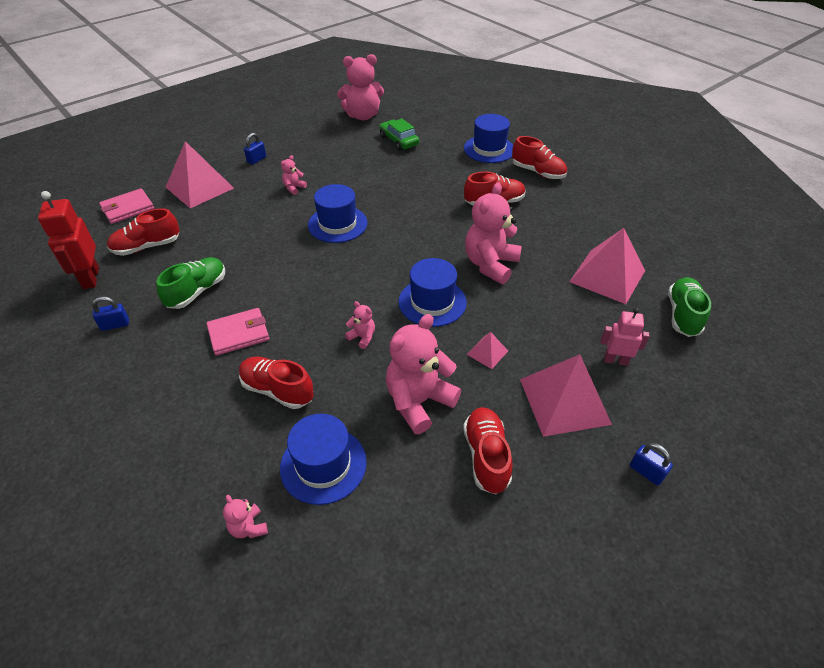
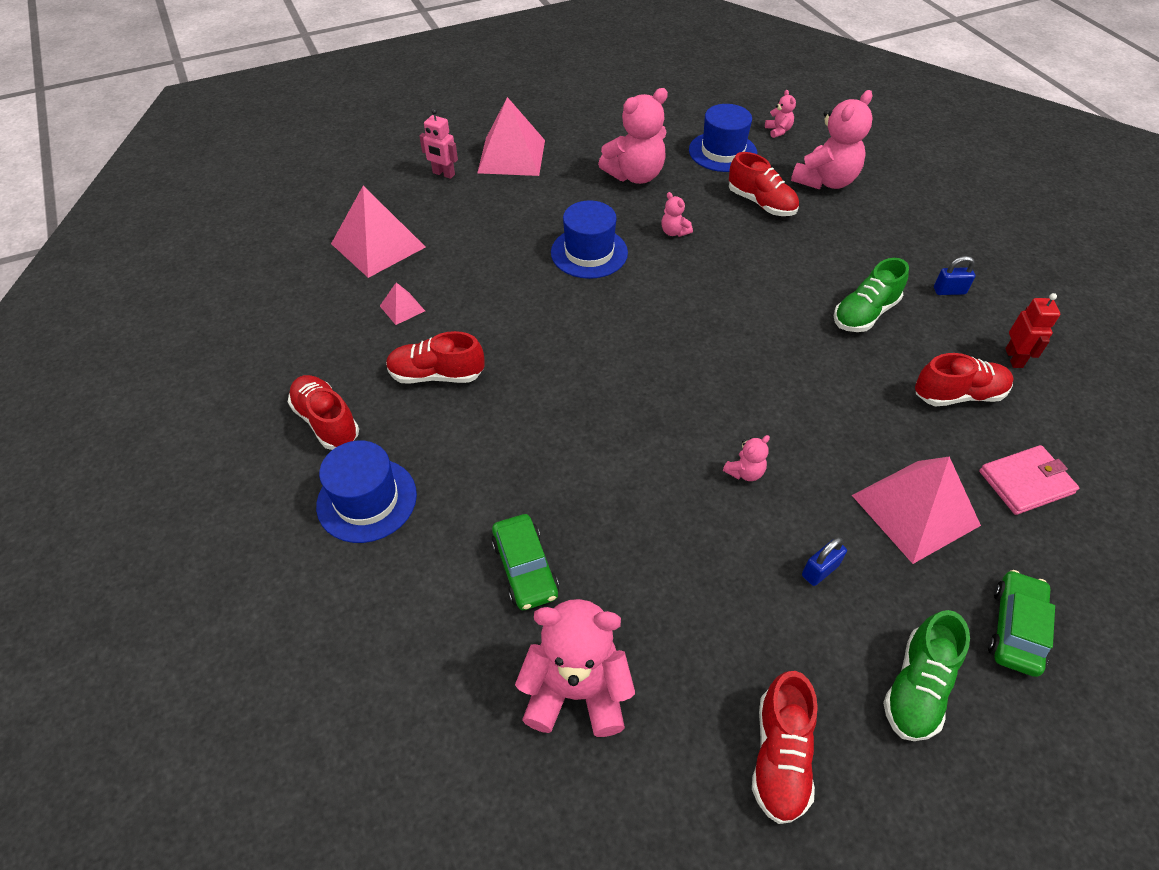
camera: 165 degrees left, 5 degrees up
(90, 278) = (1014, 358): red robot -> red robot, size x0.64
(167, 156) = (1015, 628): none -> green car
(239, 334) = (805, 257): pink wallet -> none
(337, 224) = (680, 381): blue hat -> none
(486, 456) = (595, 137): red shoe -> red shoe (780, 756)
(487, 352) = (556, 199): pink pyramid -> pink pyramid (402, 308)
(490, 264) = (500, 282): pink teddy bear -> pink teddy bear (825, 181)
(646, 472) = (484, 112): blue padlock -> none
(683, 315) = (342, 196): green shoe -> green shoe (917, 687)

